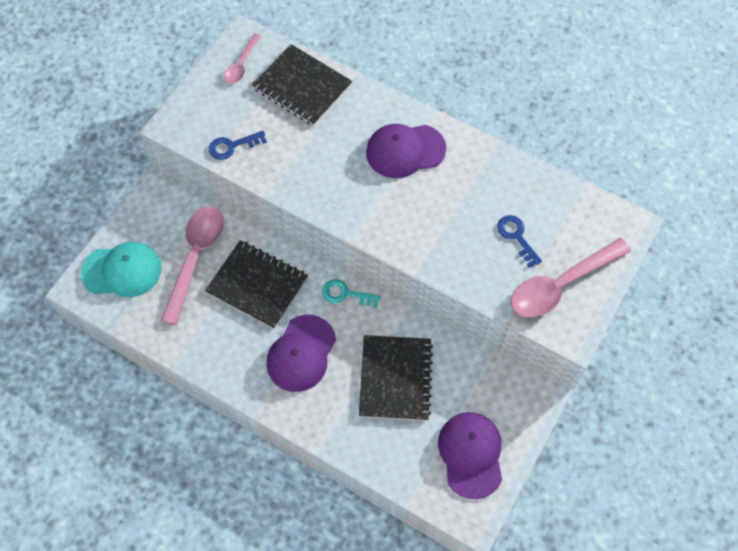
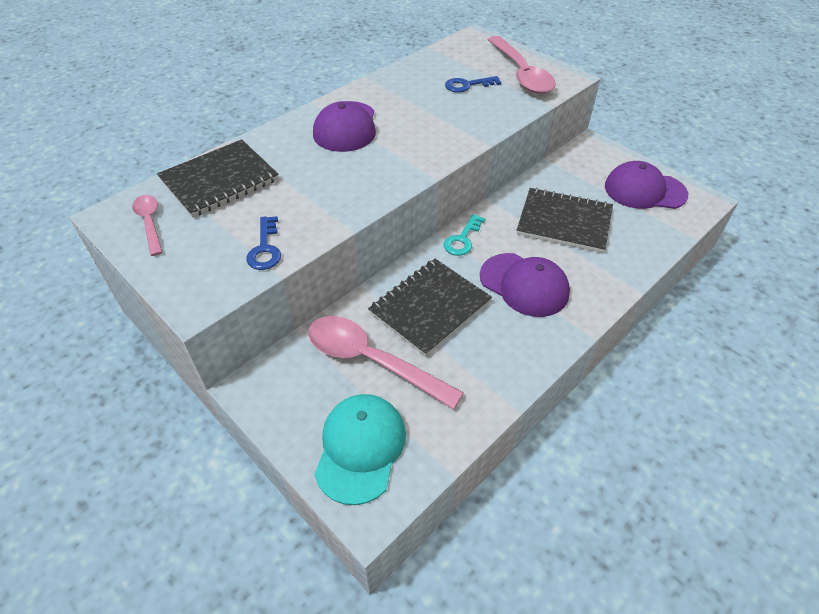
camera: 75 degrees left, 15 degrees down
(241, 64) = (150, 223): pink spoon -> pink spoon turned 150 degrees counterclockwise

